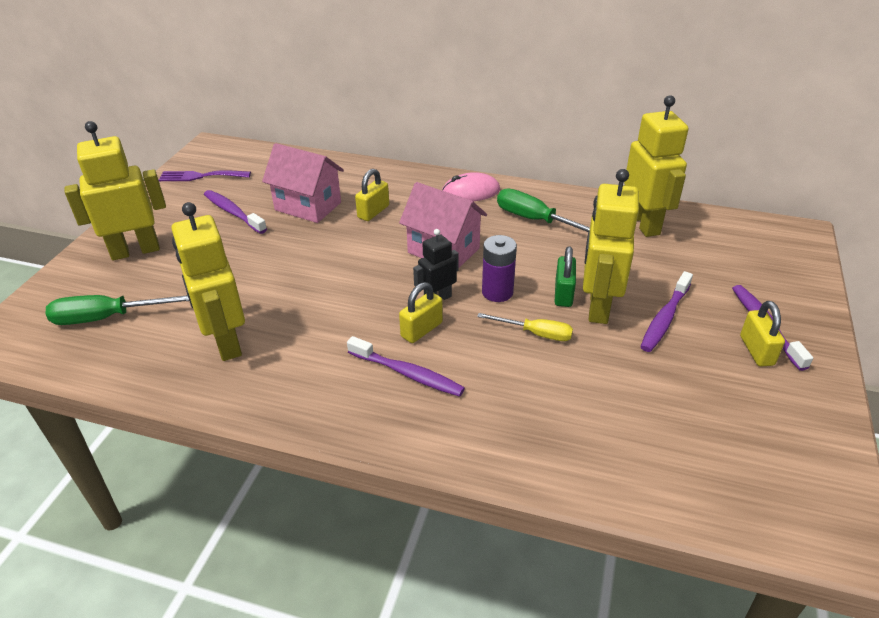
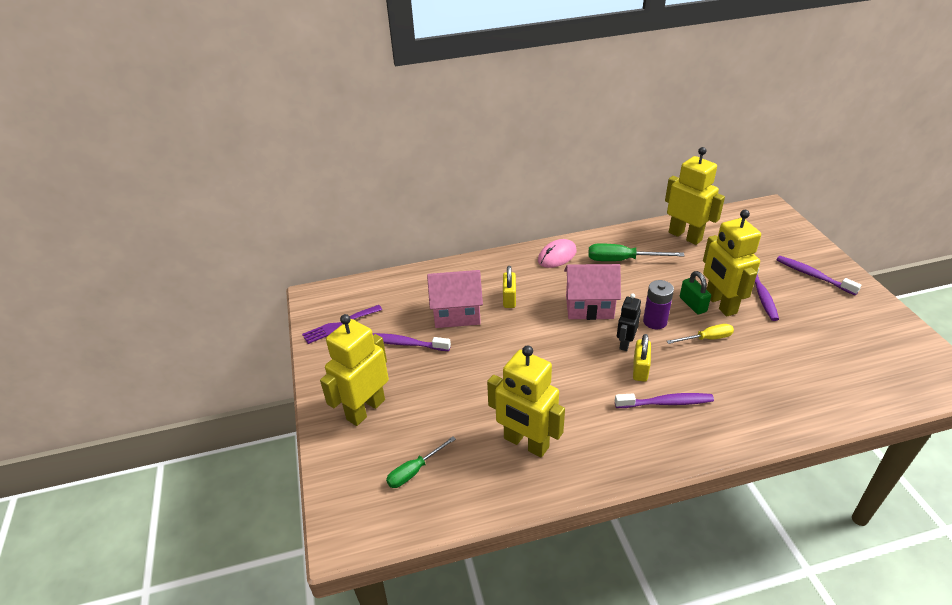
camera: 30 degrees left, 0 degrees up
(109, 317) = (414, 471): green screwdriver -> green screwdriver, size x0.65
(756, 350) = (824, 293): yellow padlock -> none

